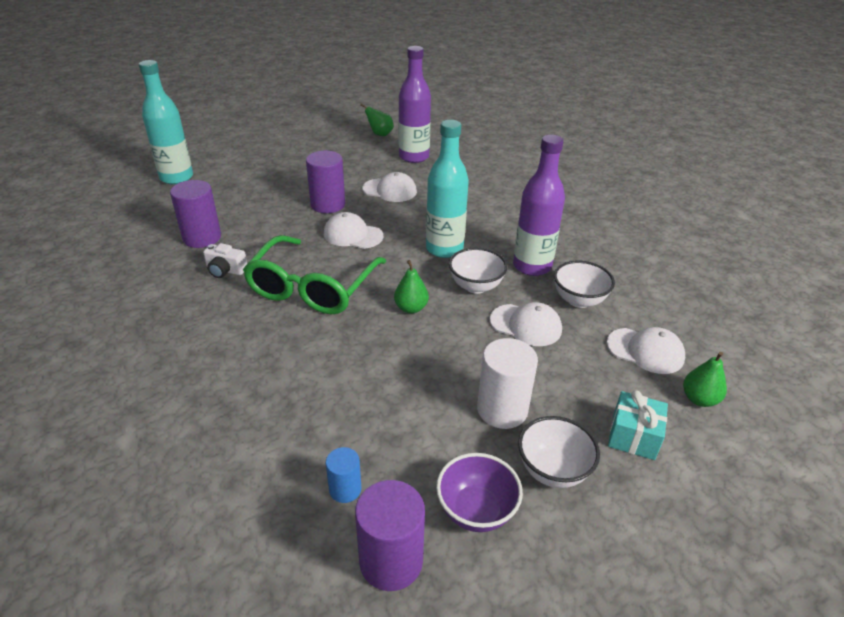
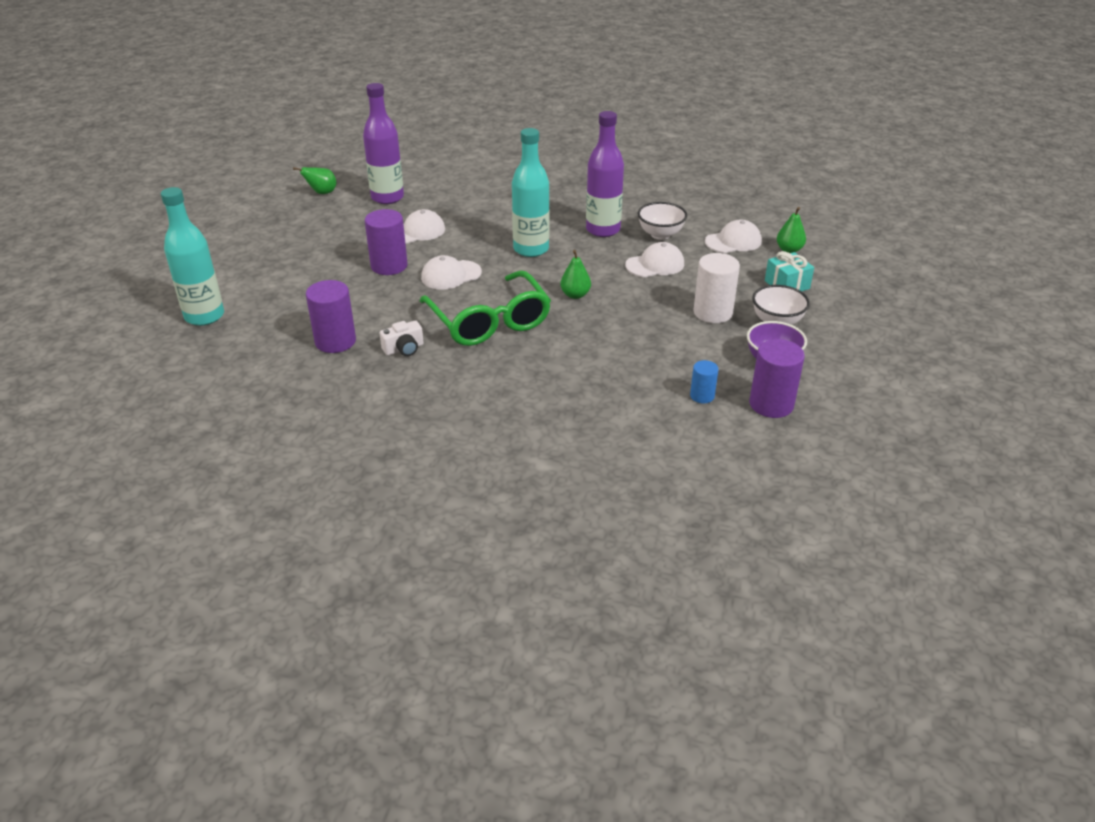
camera: 45 degrees left, 0 degrees up
(476, 286) = (591, 260): white bowl -> none

